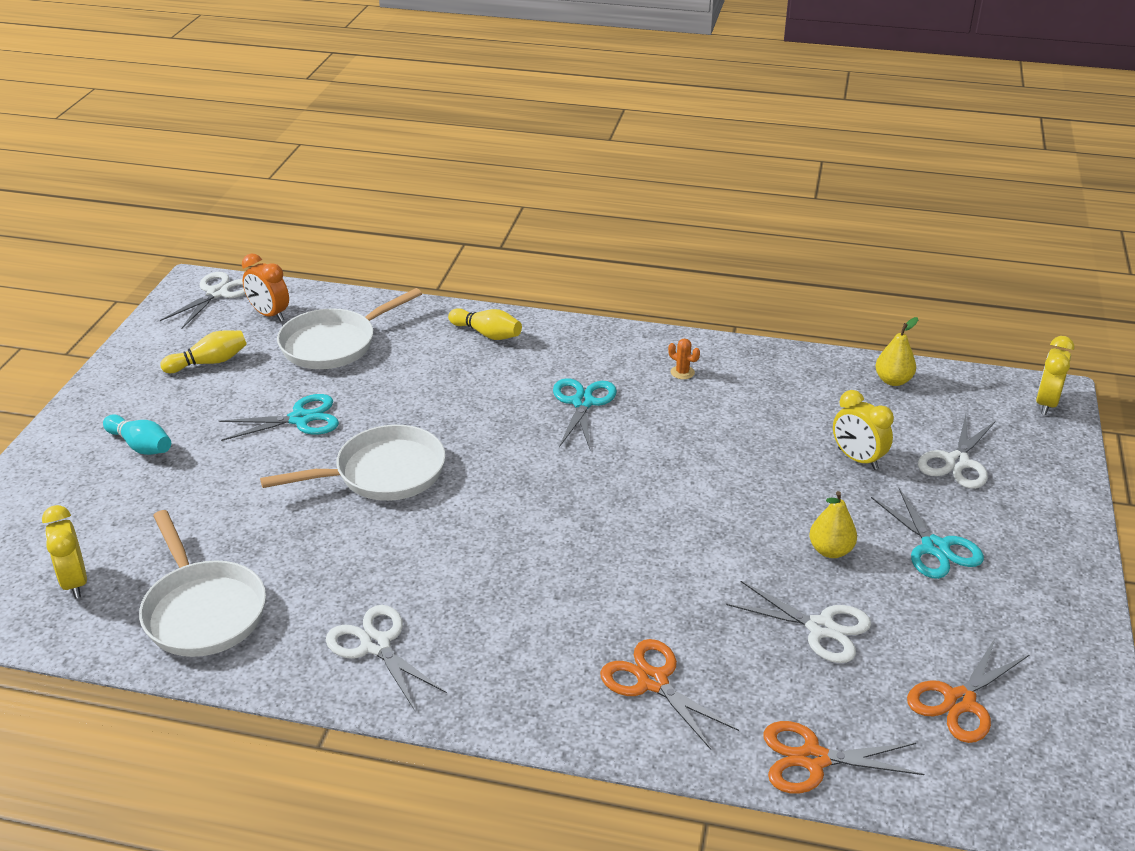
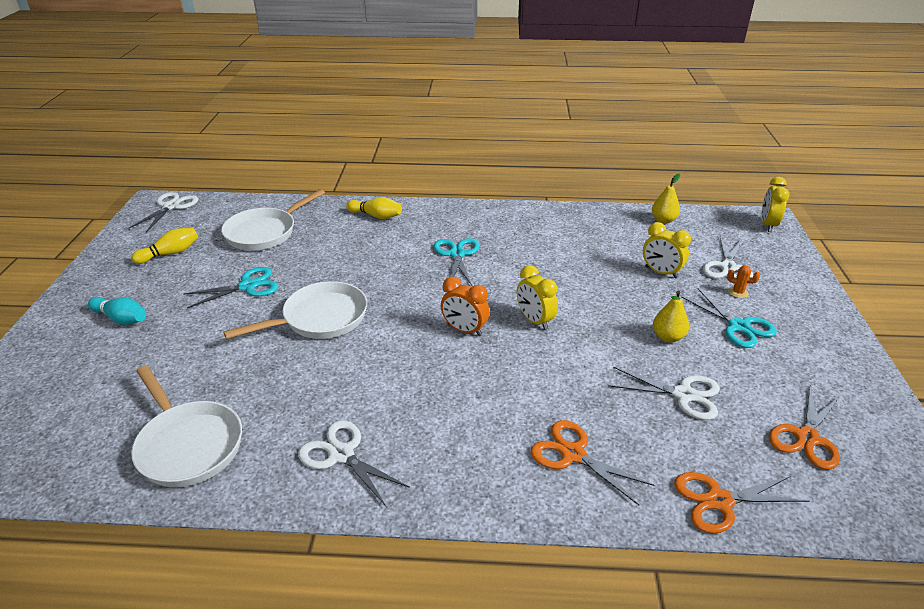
camera: 10 degrees left, 0 degrees up
(74, 582) = (71, 435): yellow clock -> yellow clock (534, 321)
(269, 314) = (212, 217): orange clock -> orange clock (464, 330)
(682, 372) = (520, 228): orange cactus -> orange cactus (738, 292)

